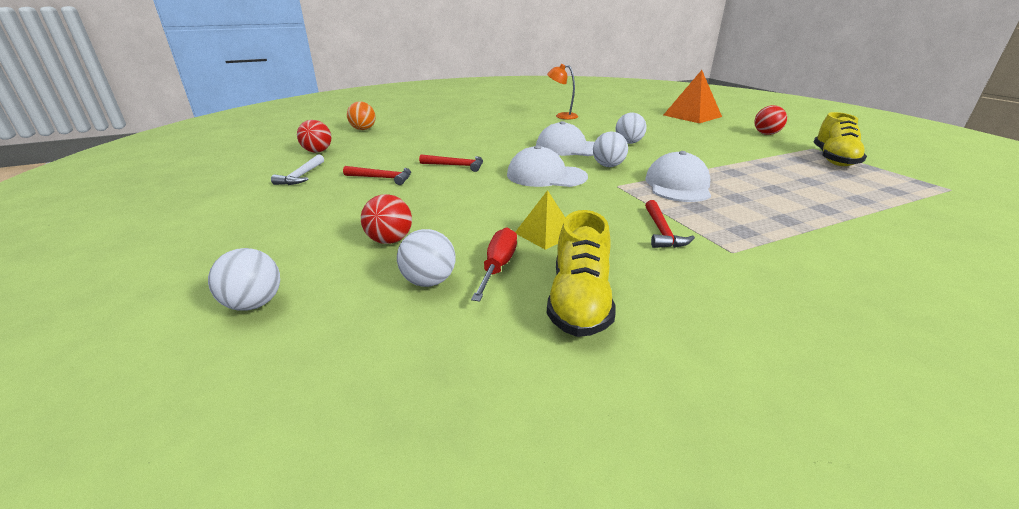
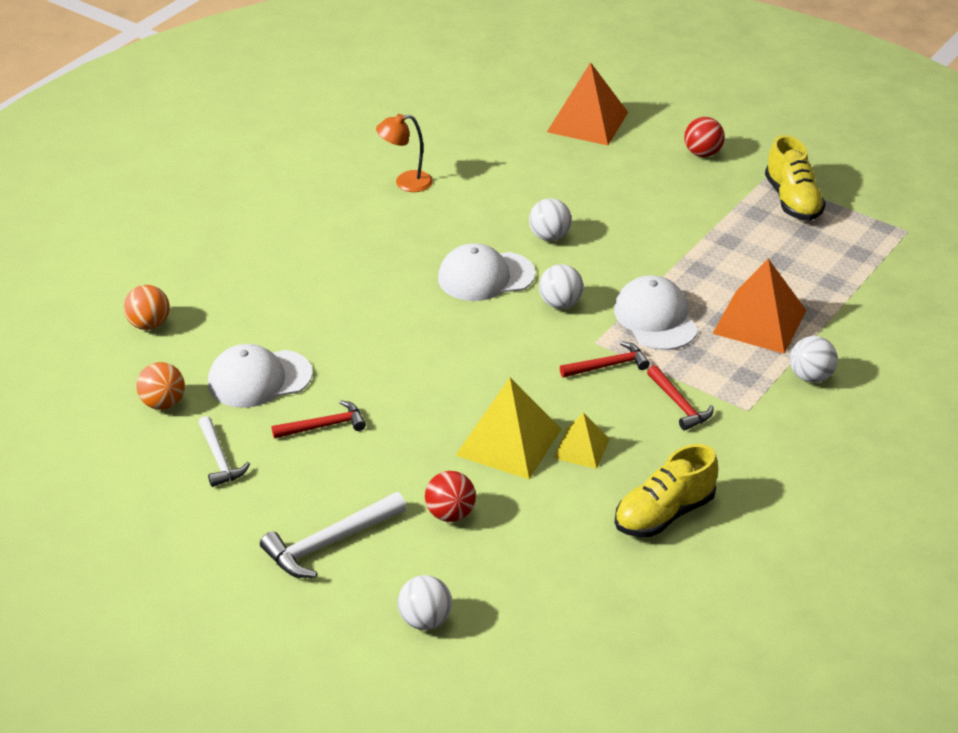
camera: 30 degrees left, 10 degrees up
(283, 229) = (329, 543): none -> white hammer
(317, 151) = (163, 403): red ball -> orange ball
(429, 281) = (535, 543): white ball -> white ball (810, 376)
(456, 166) = (384, 368): red hammer -> red hammer (608, 365)
(491, 215) = (508, 442): none -> yellow pyramid
(498, 267) = (575, 505): red screwdriver -> none
(546, 176) = (507, 351): white cap -> white cap (259, 379)
(579, 302) = (664, 514): yellow shoe -> yellow shoe turned 75 degrees clockwise
(774, 205) = (759, 322): none -> orange pyramid

